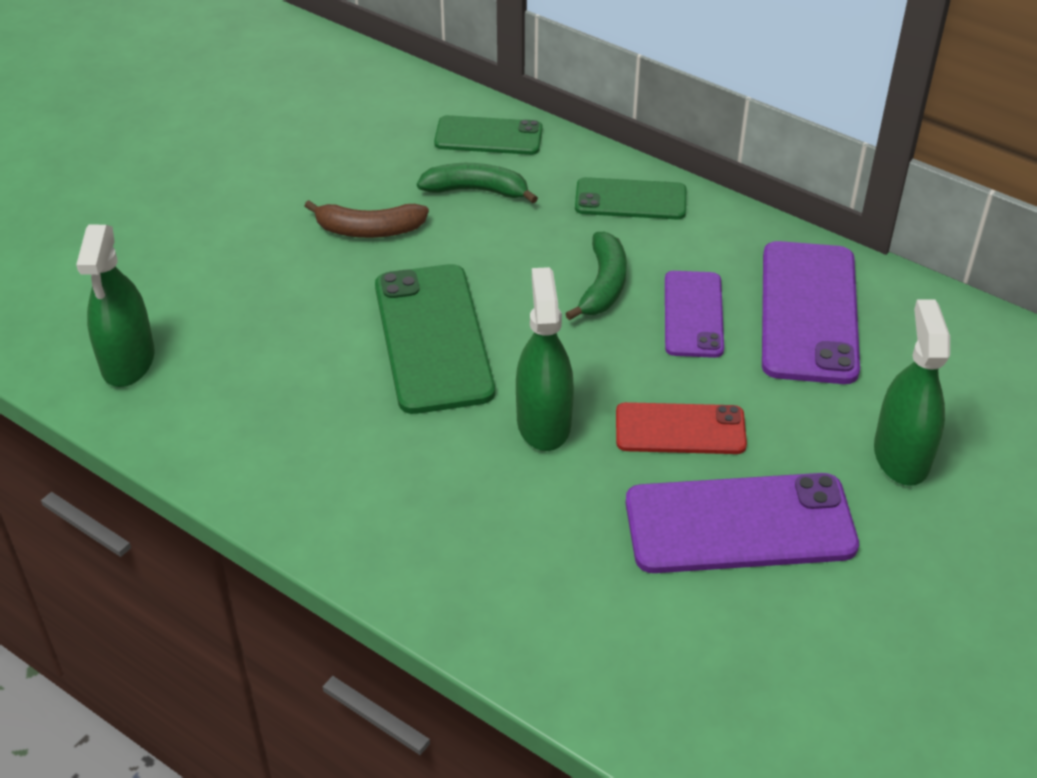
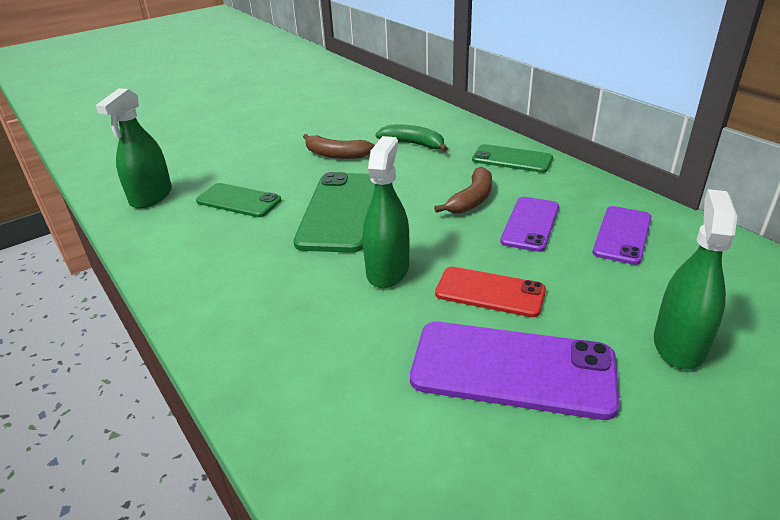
camera: 20 degrees right, 10 degrees down
(488, 136) = (435, 122): green phone -> green phone (239, 201)
(603, 285) = (471, 200): green banana -> brown banana
(809, 312) = (622, 235): purple phone -> purple phone, size x0.62

